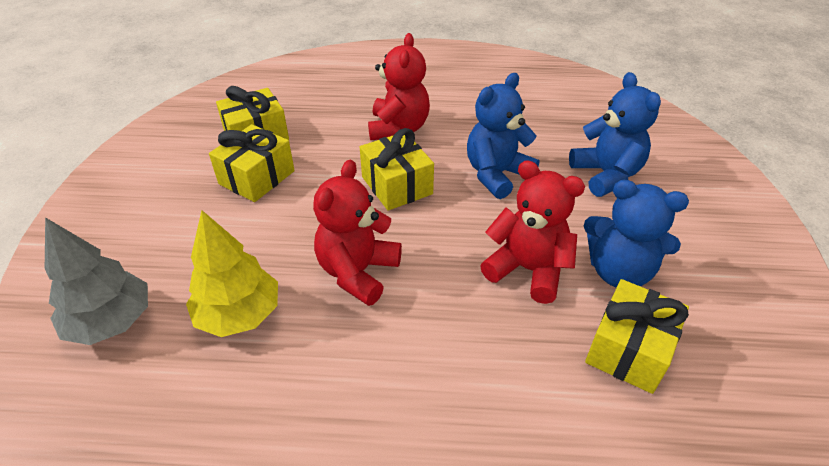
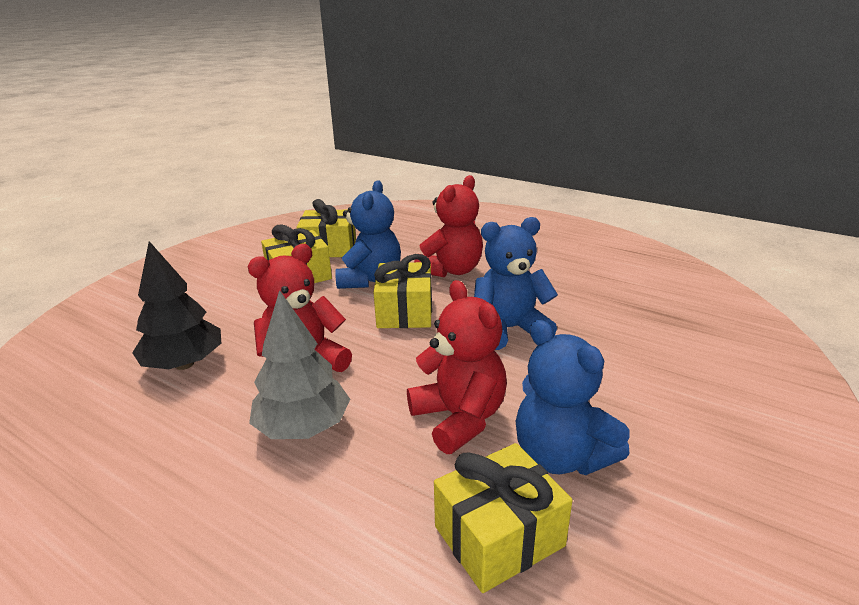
camera: 30 degrees right, 15 degrees down
(111, 322) = (103, 338): grey tree -> grey tree (303, 427)
(239, 315) = (184, 364): yellow tree -> black tree
(606, 175) = (634, 363): blue teddy bear -> blue teddy bear (370, 279)

